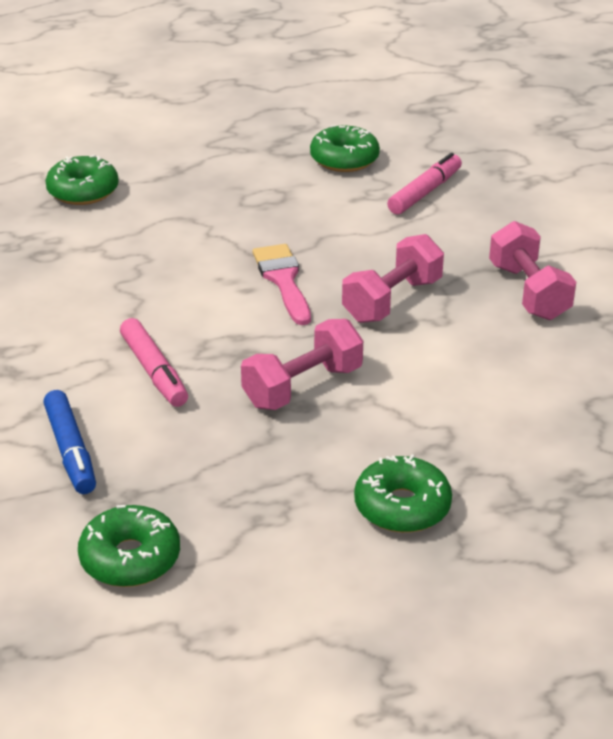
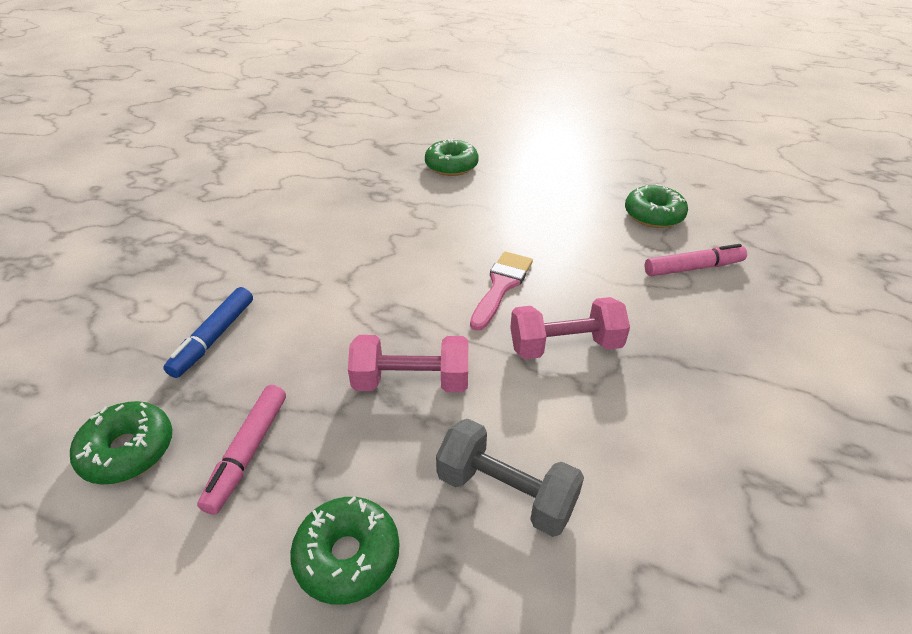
camera: 40 degrees right, 5 degrees up
(154, 371) = (334, 309): pink marker -> pink marker (248, 452)
(462, 413) = (506, 492): none -> grey dumbbell
(528, 292) = (698, 405): pink dumbbell -> none

